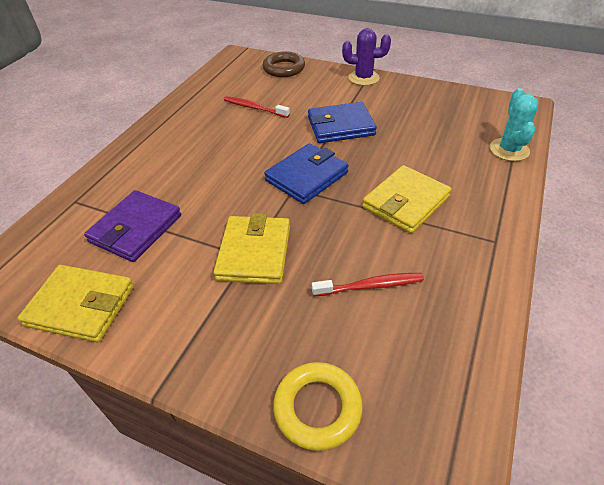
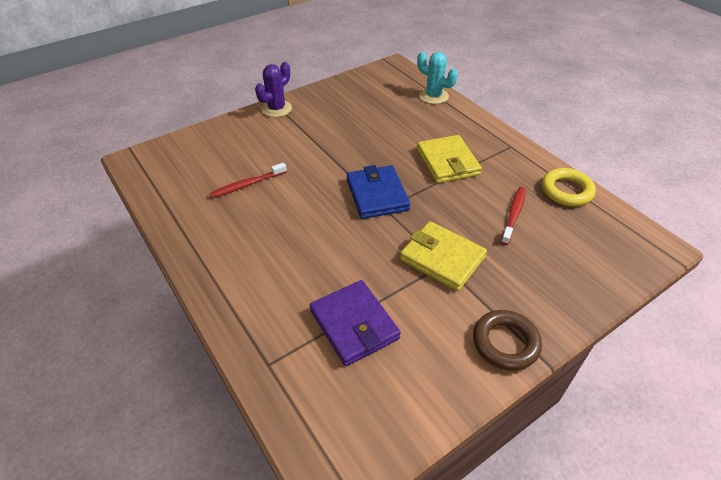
camera: 60 degrees left, 0 degrees up
(81, 306) = (429, 392): yellow wallet -> none
(284, 68) = (203, 141): brown ring -> brown ring (505, 343)
(317, 408) = (597, 281): yellow ring -> yellow ring (566, 191)
(340, 126) = (330, 150): blue wallet -> none

